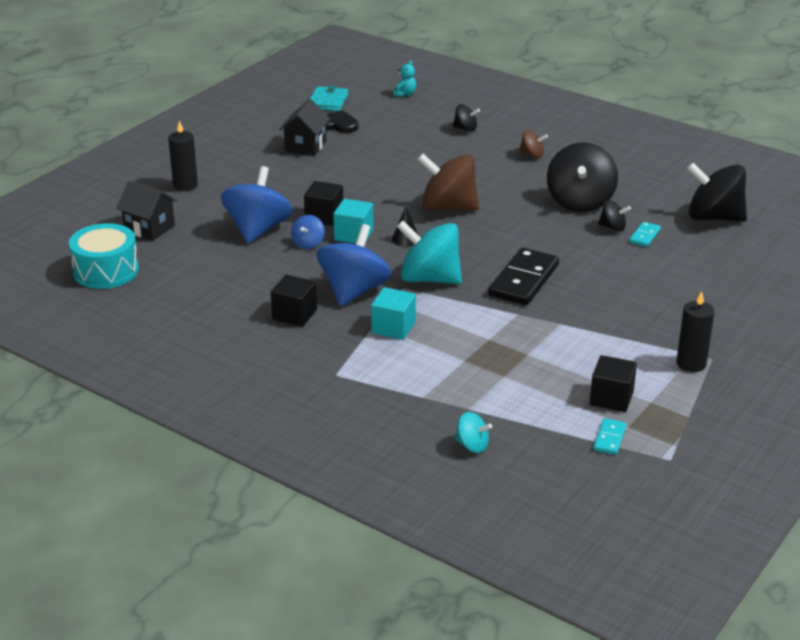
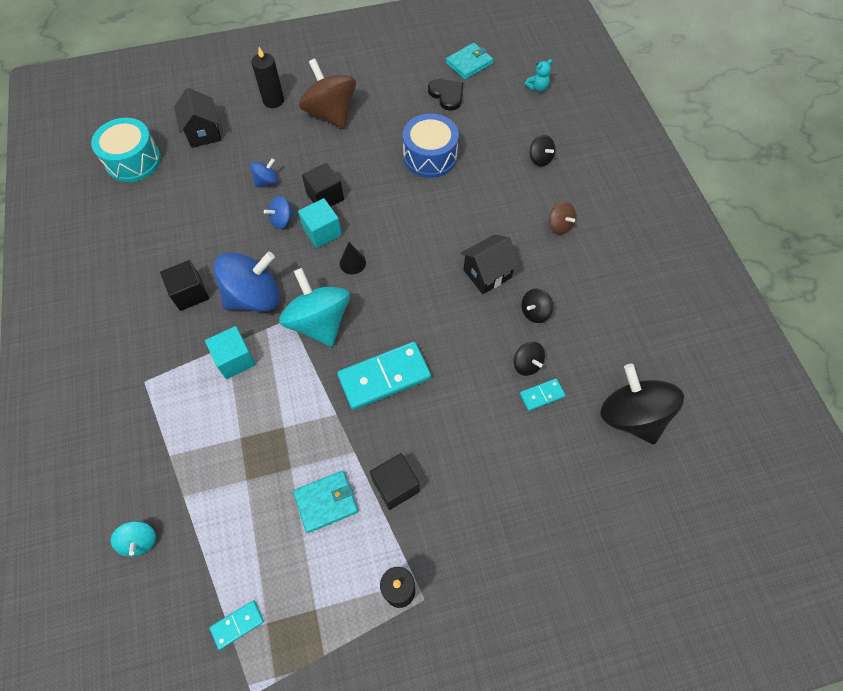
camera: 40 degrees right, 30 degrees up
(258, 229) = (267, 181): blue spinning top -> blue spinning top, size x0.47
(305, 146) = (397, 107): black house -> black house (487, 274)
(377, 161) = (430, 156): none -> blue drum
(448, 207) = (423, 246): brown spinning top -> brown spinning top (331, 113)
(523, 280) = (384, 377): black domino -> turquoise domino
(578, 355) = (326, 502): none -> turquoise wallet
(580, 202) = (535, 312): black spinning top -> black spinning top, size x0.47
(611, 398) = (292, 577): black cube -> black cube (395, 486)

